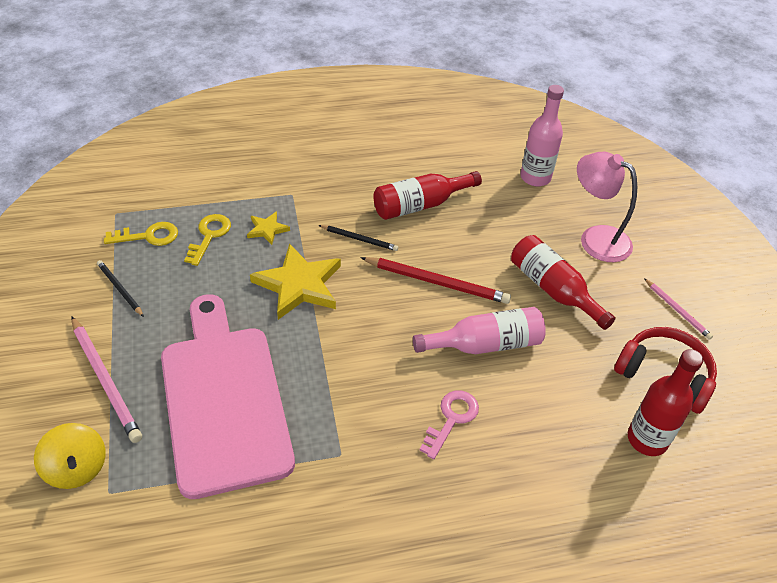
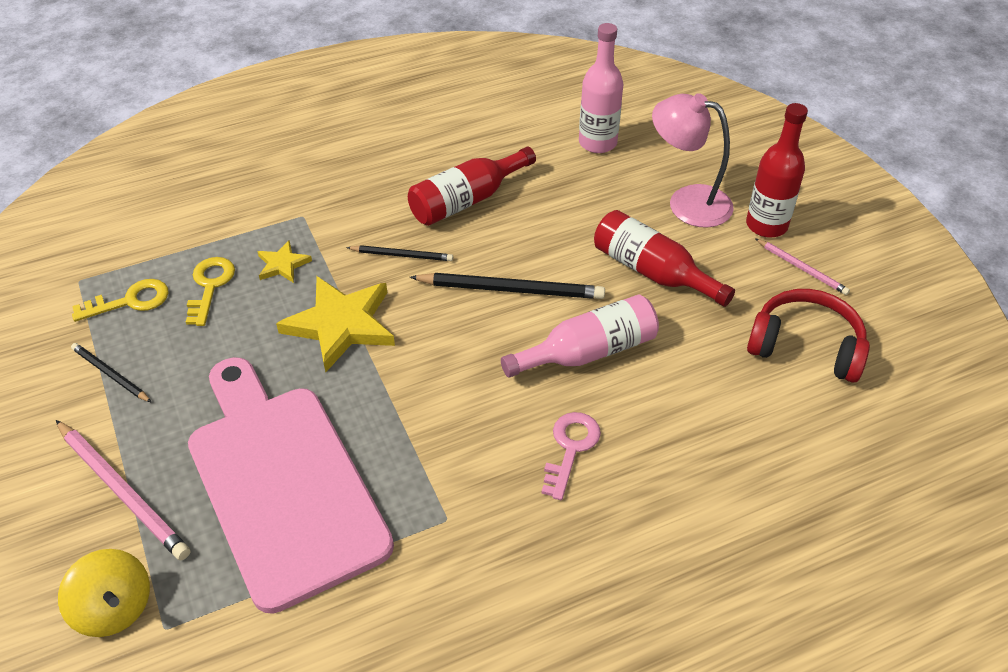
camera: 10 degrees left, 0 degrees up
(437, 282) = (511, 289): red pencil -> black pencil
(647, 439) = (804, 424): red bottle -> red bottle (766, 225)

